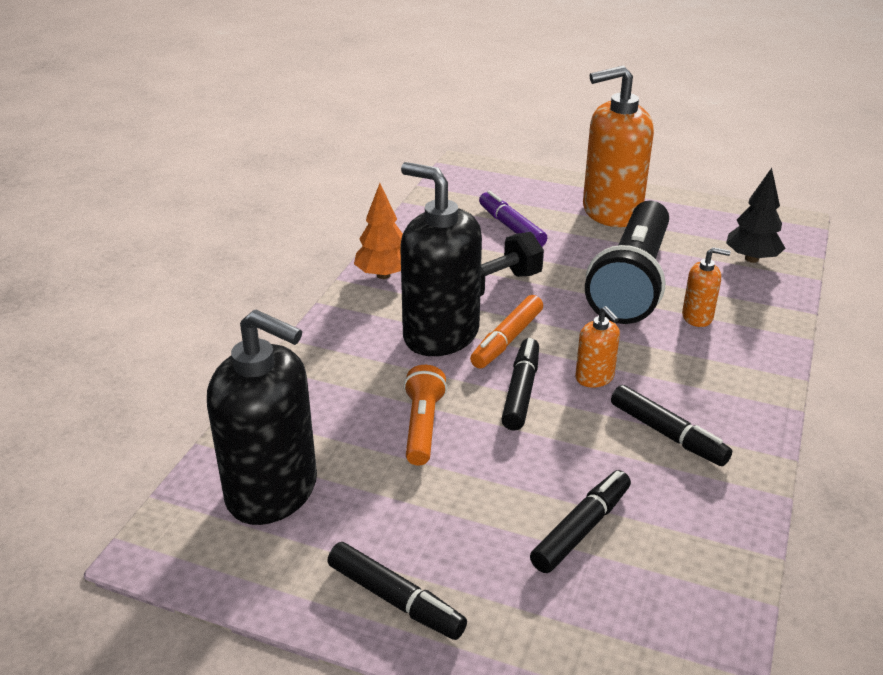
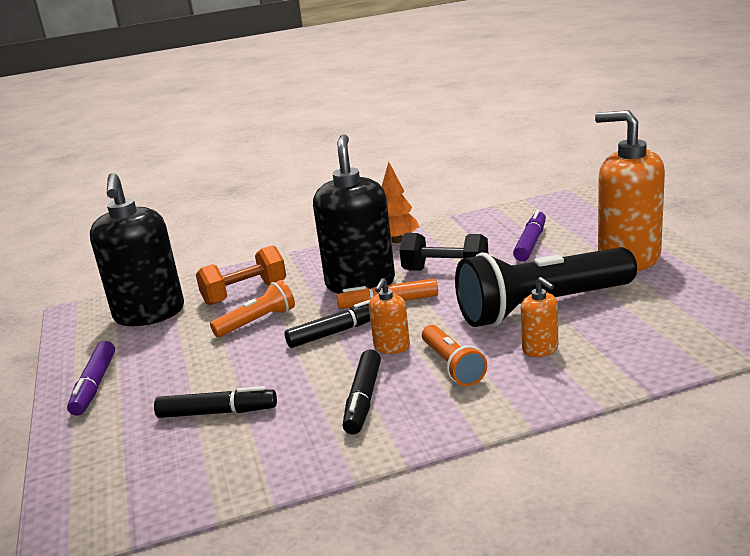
camera: 55 degrees right, 10 degrees down
(339, 406) = (245, 293): none -> orange dumbbell
(395, 599) = (94, 385): black marker -> purple marker
(670, 366) = (452, 366): none -> orange flashlight
(751, 259) = (679, 334): black tree -> none

